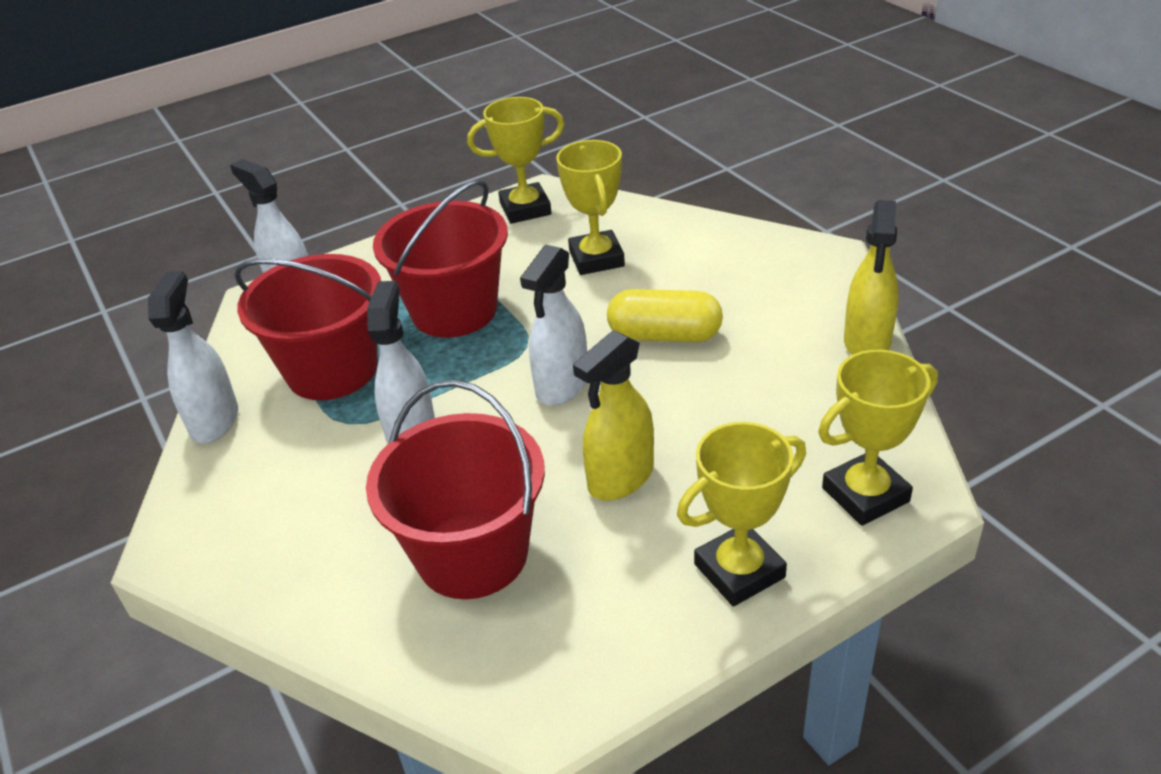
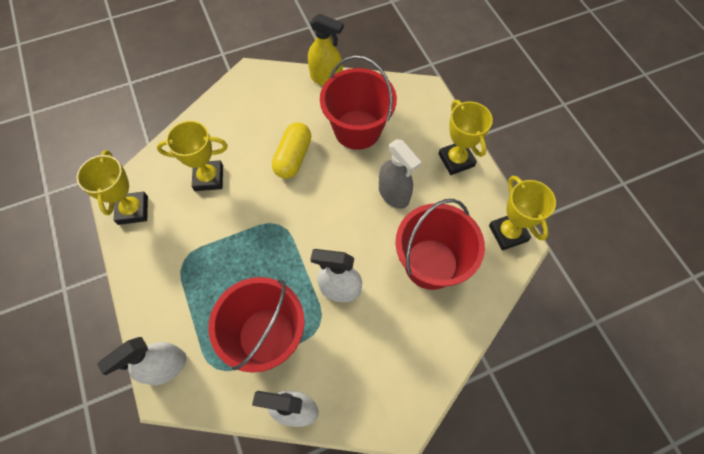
camera: 85 degrees left, 25 degrees up
(454, 311) = (231, 261): red bucket -> red bucket (357, 129)
(562, 385) = (319, 211): white spray bottle -> none
(620, 478) = (394, 194): yellow spray bottle -> grey spray bottle
(865, 494) = (422, 107): yellow trophy -> yellow trophy (508, 233)

